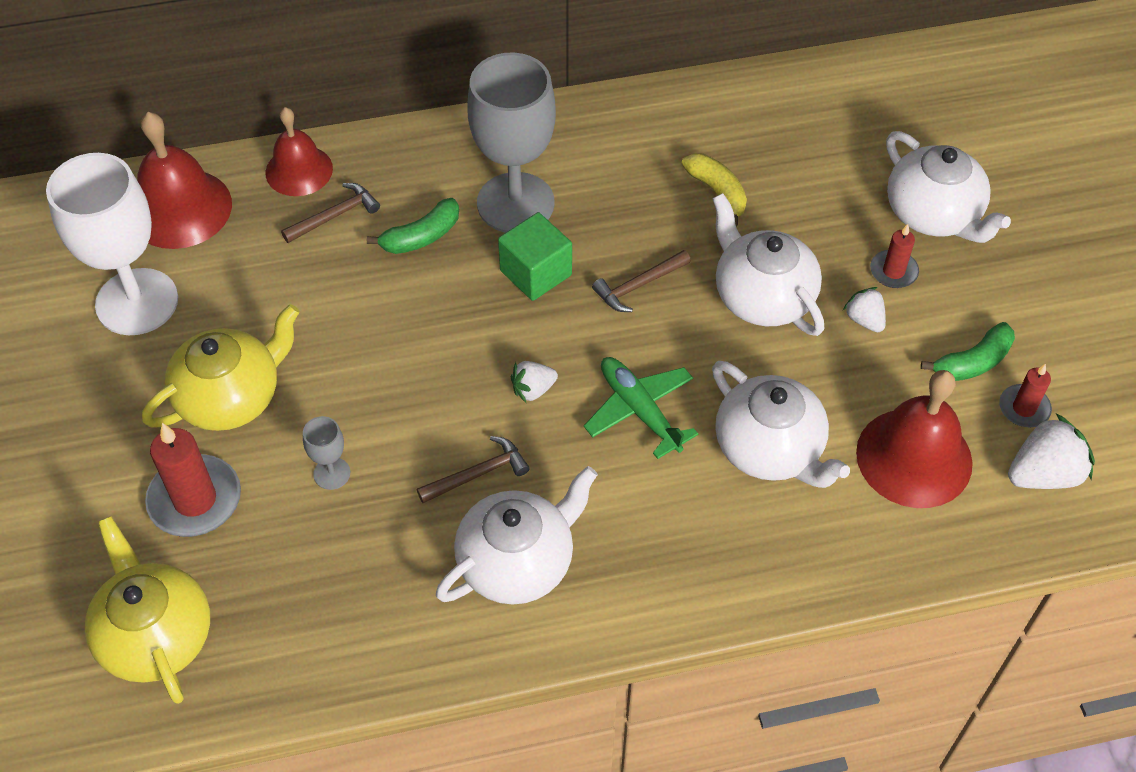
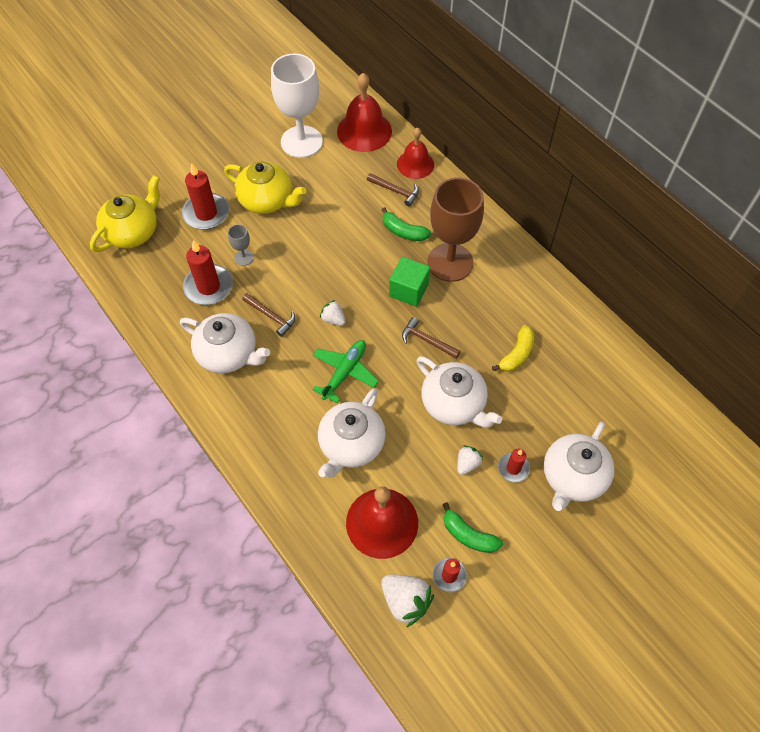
camera: 65 degrees right, 5 degrees up
(360, 548) = (208, 287): none -> red candle
(515, 203) = (450, 262): grey goblet -> brown goblet
(762, 296) = (454, 404): white teapot -> white teapot turned 105 degrees clockwise

